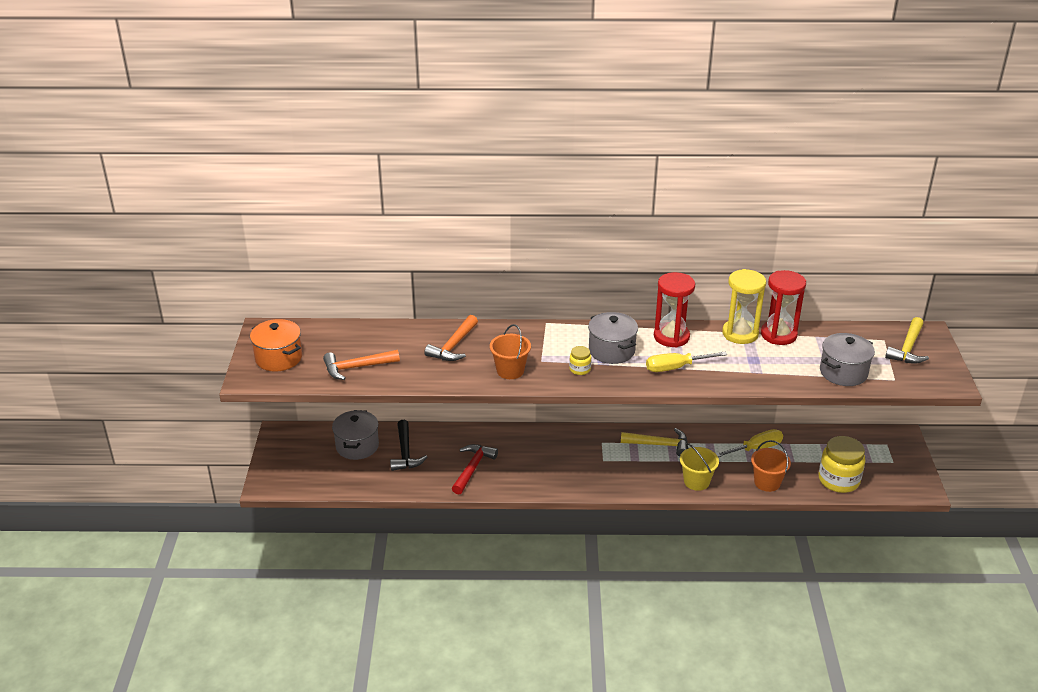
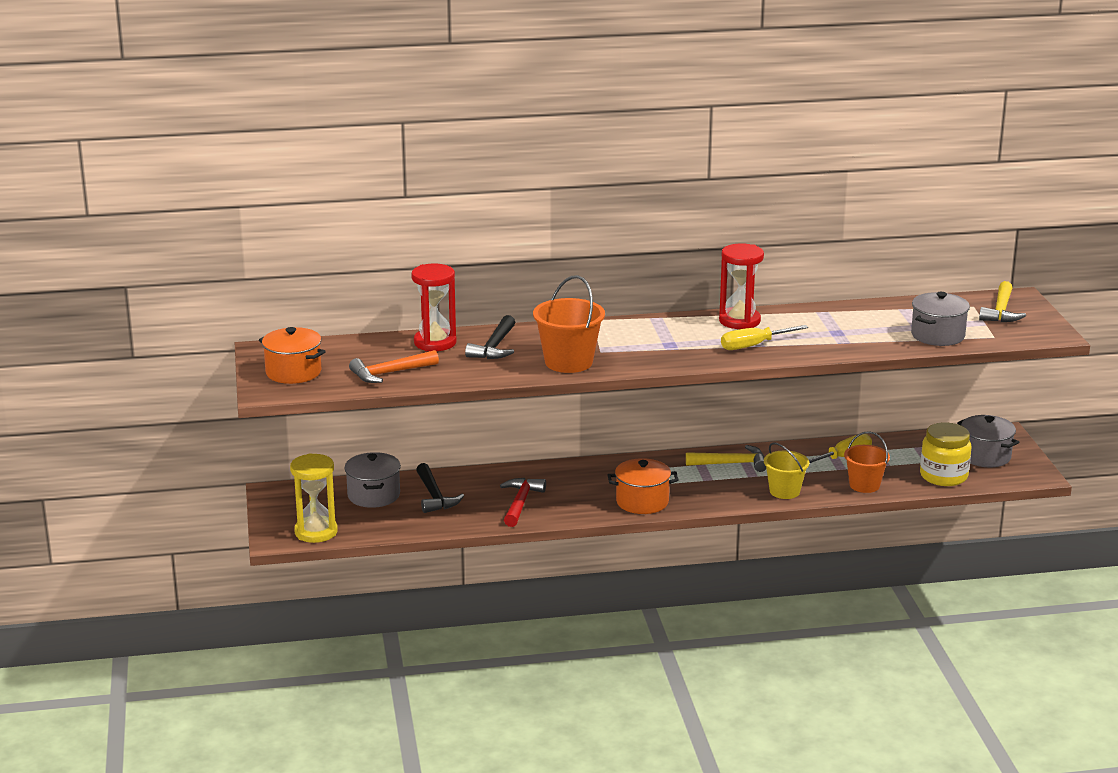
camera: 10 degrees left, 10 degrees down
(453, 346) = (494, 347): orange hammer -> black hammer
(510, 371) = (568, 362): orange bucket -> orange bucket, size x1.50
(573, 479) = (642, 502): none -> orange pot
(580, 369) = (647, 355): yellow jar -> none
(611, 351) = (677, 337): grey pot -> grey pot (985, 456)
(740, 334) = (815, 313): yellow hourglass -> yellow hourglass (316, 532)
(778, 335) = (857, 310): red hourglass -> red hourglass (435, 343)

